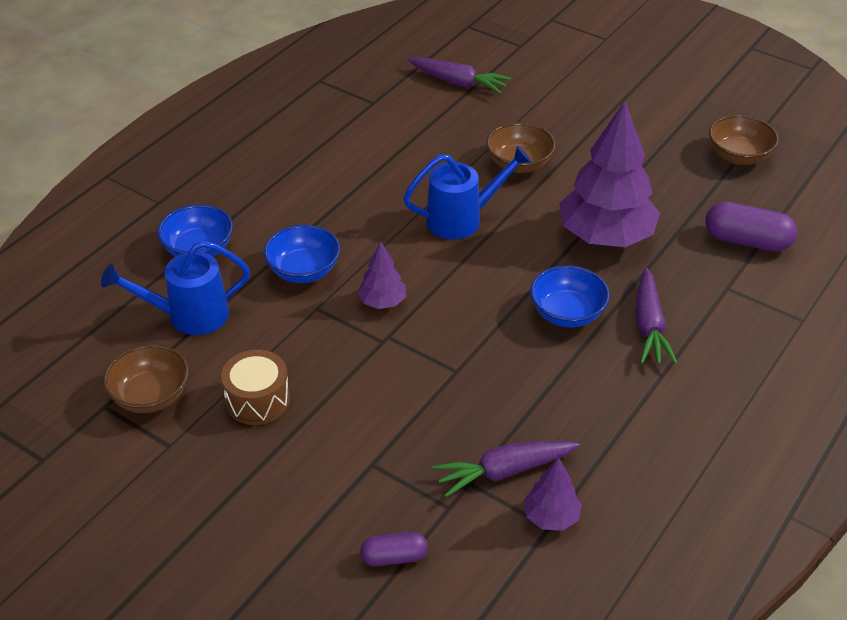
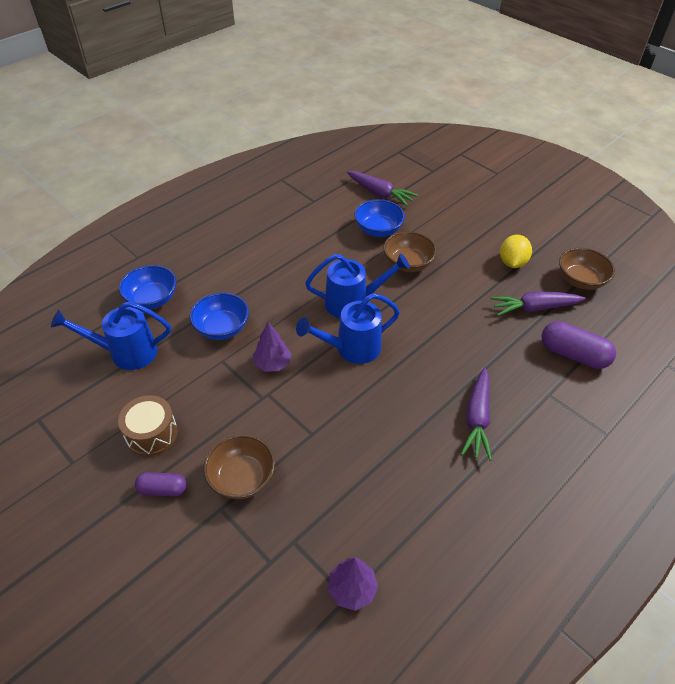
camera: 10 degrees right, 5 degrees up
(151, 396) = (74, 417): brown bowl -> brown bowl (242, 478)
(394, 557) = (211, 603): purple capsule -> purple capsule (163, 489)
(476, 271) = (351, 348): none -> blue watering can
(504, 471) = (324, 536): purple carrot -> purple carrot (534, 308)
(567, 314) = (413, 397): blue bowl -> blue bowl (378, 230)
(605, 236) = (460, 333): purple tree -> none
(650, 146) = (512, 262): none -> yellow lemon

